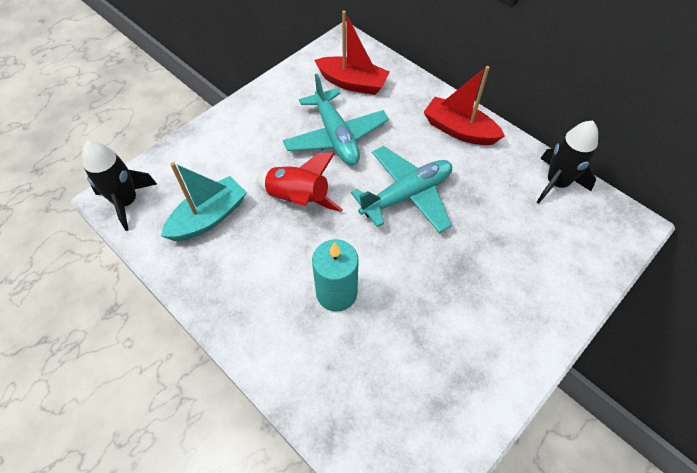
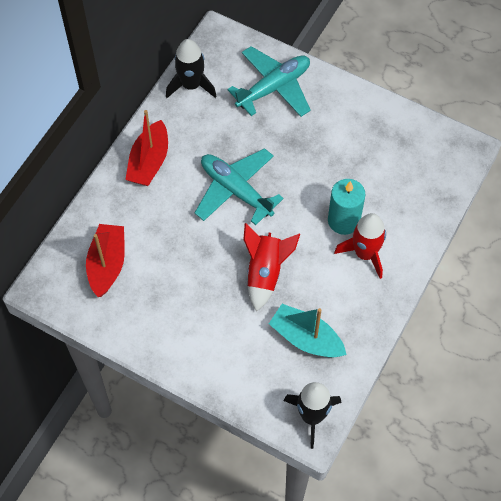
camera: 105 degrees left, 5 degrees up
(285, 303) = (364, 253): none -> red rocket
(336, 136) = (183, 261): turquoise plane -> turquoise plane (273, 87)

